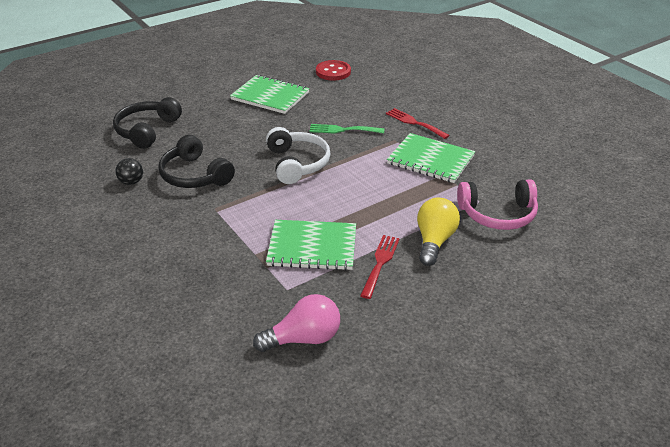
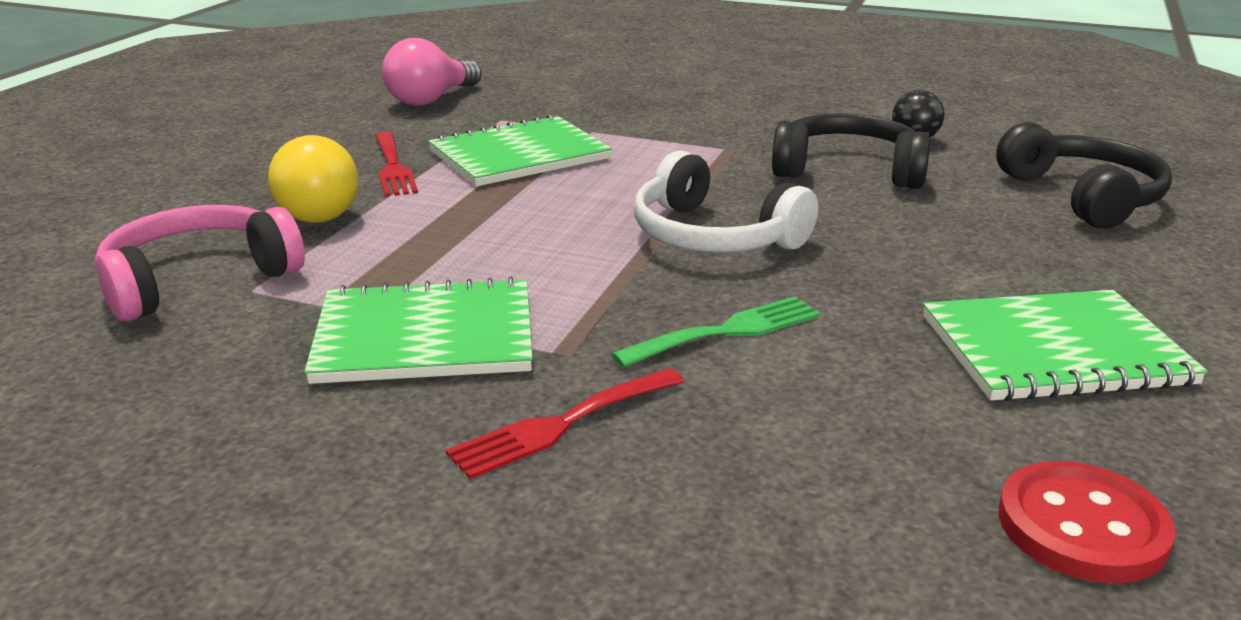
camera: 145 degrees right, 10 degrees down
(414, 123) = (561, 425): red fork -> red fork turned 135 degrees clockwise

